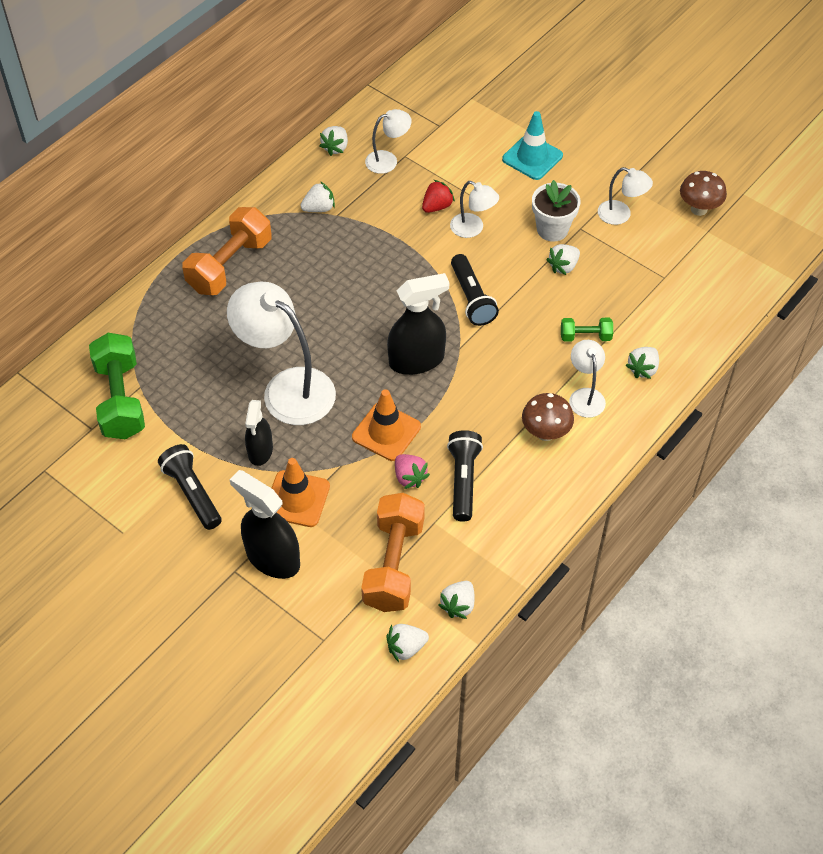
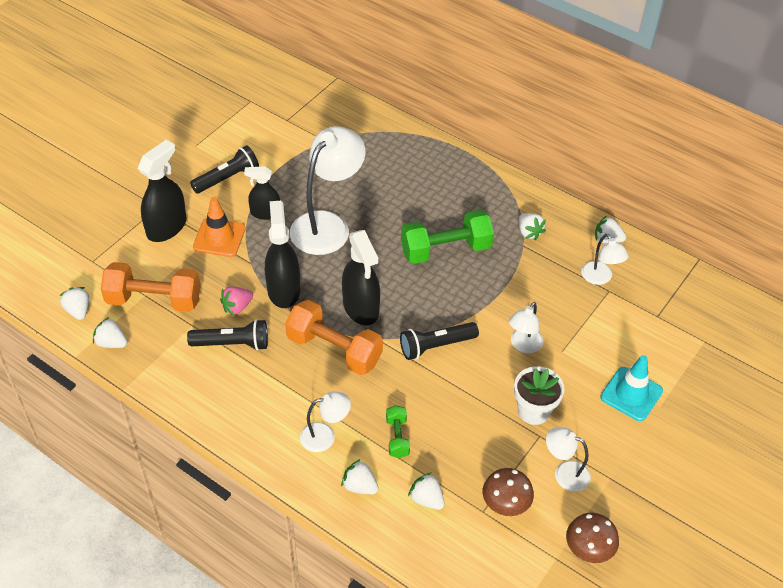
camera: 85 degrees right, 5 degrees down
(121, 399) = (313, 132): green dumbbell -> green dumbbell (445, 250)
(230, 265) = (454, 180): orange dumbbell -> orange dumbbell (334, 350)
(386, 432) = (283, 290): orange traffic cone -> black spray bottle
(437, 206) = (547, 317): red strawberry -> none
(545, 433) = (282, 404): brown mushroom -> brown mushroom (505, 506)
(563, 266) = (485, 420): white strawberry -> white strawberry (426, 499)
(621, 215) = (564, 473): white lamp -> white lamp turned 90 degrees clockwise

